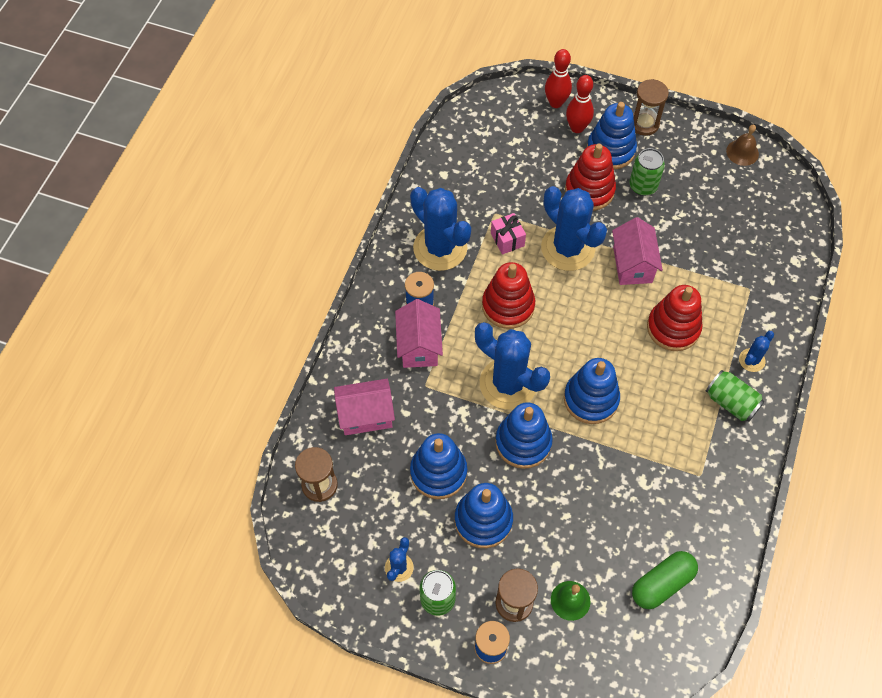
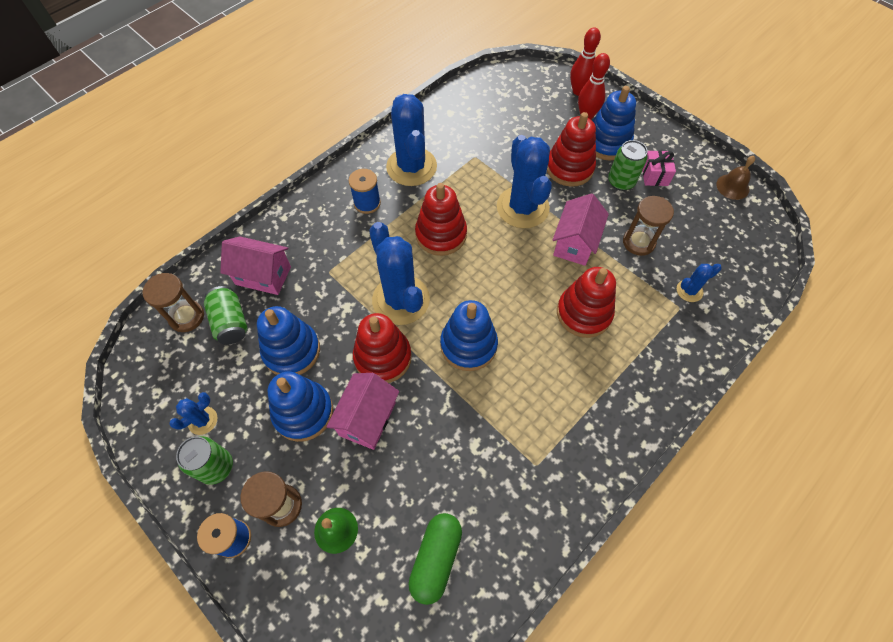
camera: 25 degrees right, 0 degrees up
(419, 346) = (344, 237): pink house -> pink house (367, 419)
(507, 239) = (473, 181): pink gift -> pink gift (654, 175)
(523, 442) = (383, 357): blue stacking toy -> red stacking toy
(644, 124) = (649, 132): brown hourglass -> brown hourglass (638, 242)
(662, 584) = (436, 559): green capsule -> green capsule turned 60 degrees counterclockwise
(731, 402) = (605, 406): green can -> green can (230, 322)
(751, 360) = (648, 375): blue cactus -> blue cactus (689, 291)

